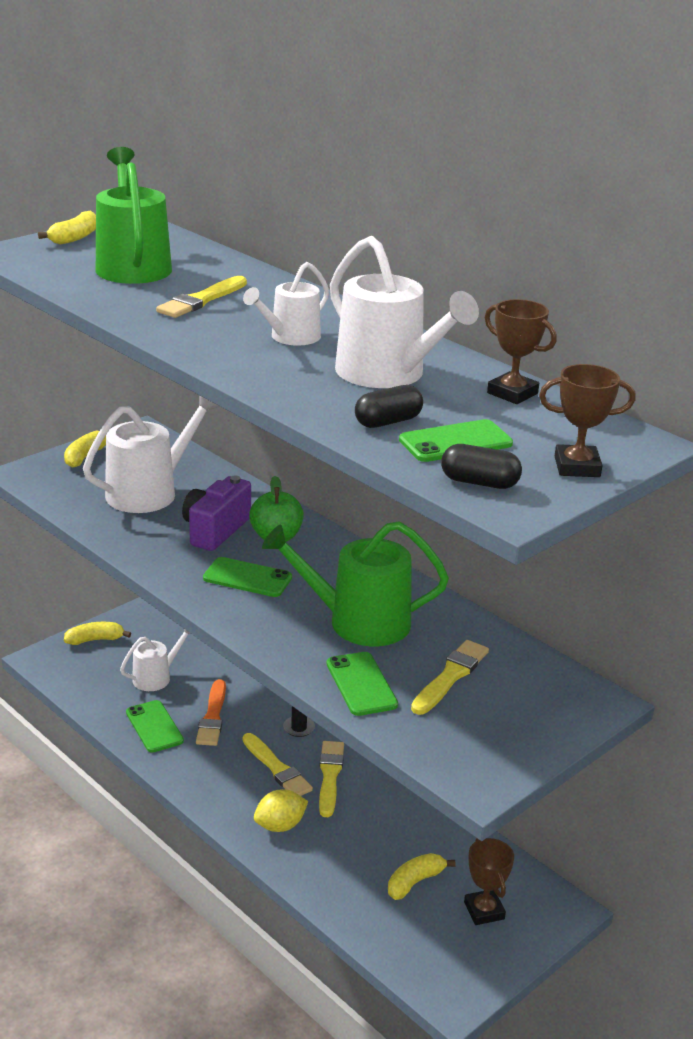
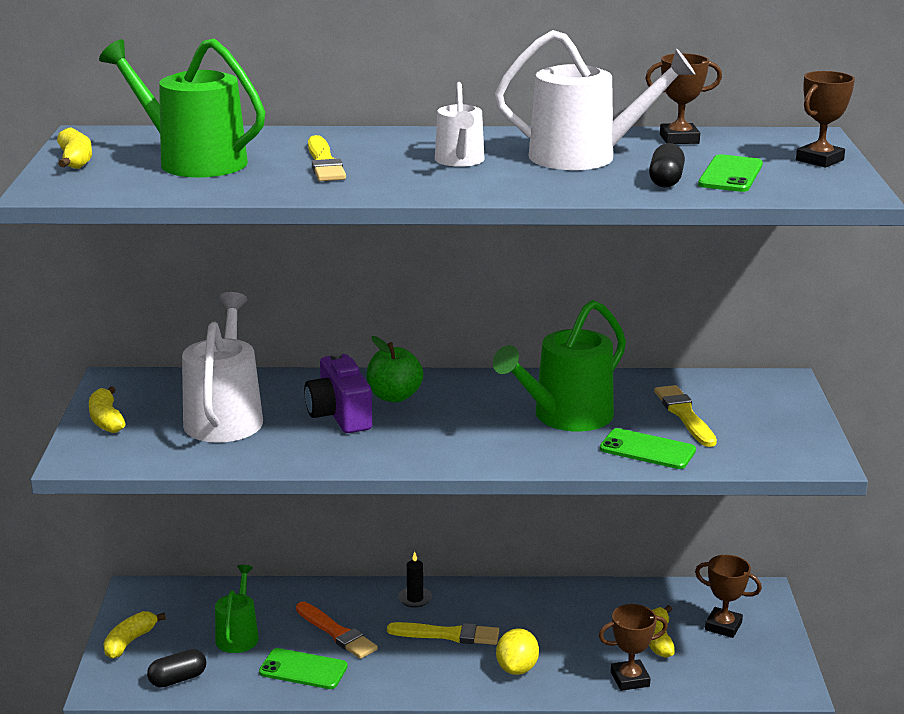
camera: 45 degrees left, 5 degrees down
(156, 677) = (238, 635): white watering can -> green watering can
(247, 578) = (434, 432): green phone -> none
(330, 776) = (493, 615): yellow brush -> none
(342, 894) = (630, 679): none -> brown trophy
(479, 483) = (803, 188): black capsule -> black capsule (178, 679)

